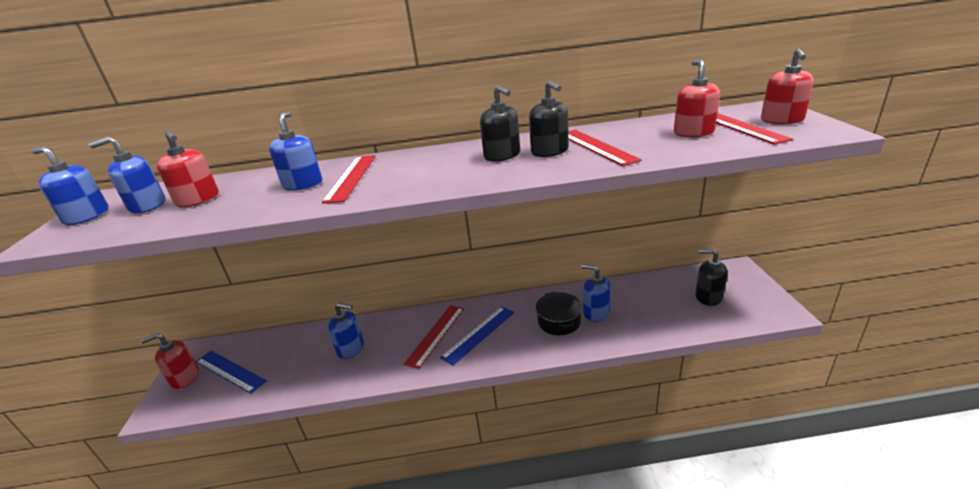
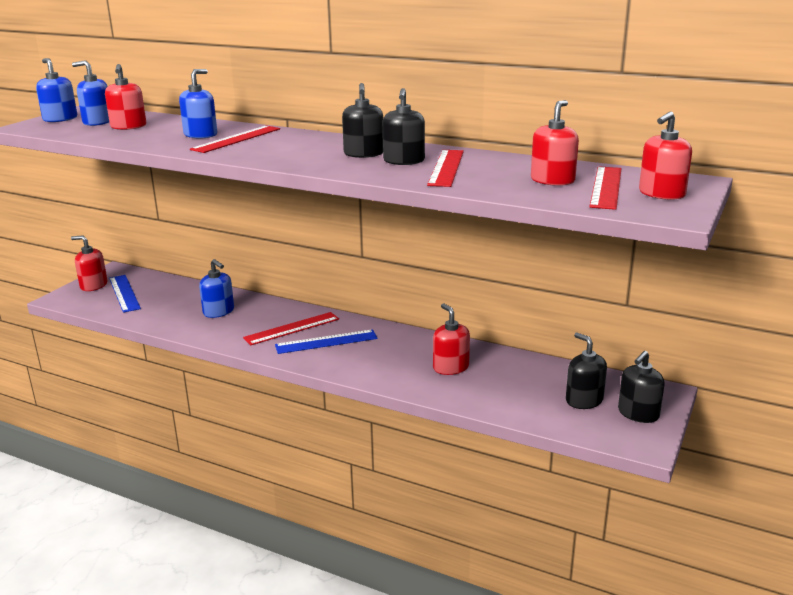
camera: 30 degrees right, 5 degrees down
(559, 321) = (406, 360): black pot -> none
(596, 312) = (450, 367): blue soap dispenser -> red soap dispenser
(749, 291) = (638, 413): none -> black soap dispenser

